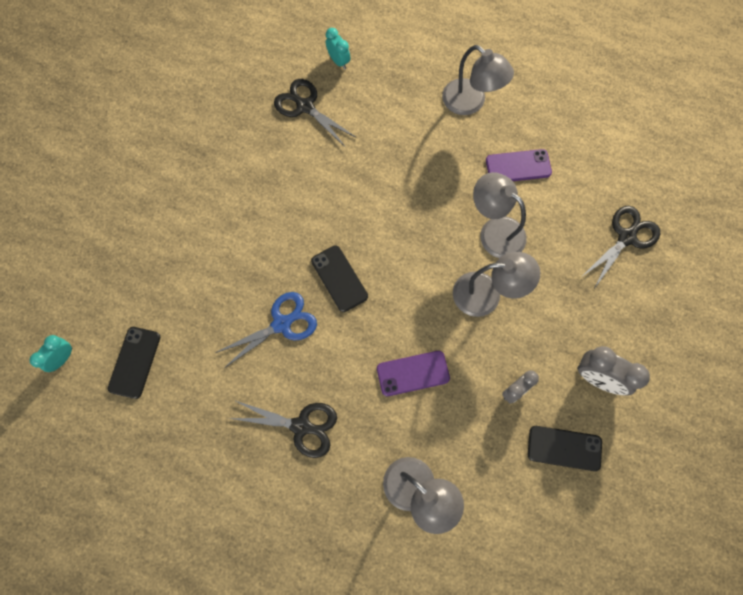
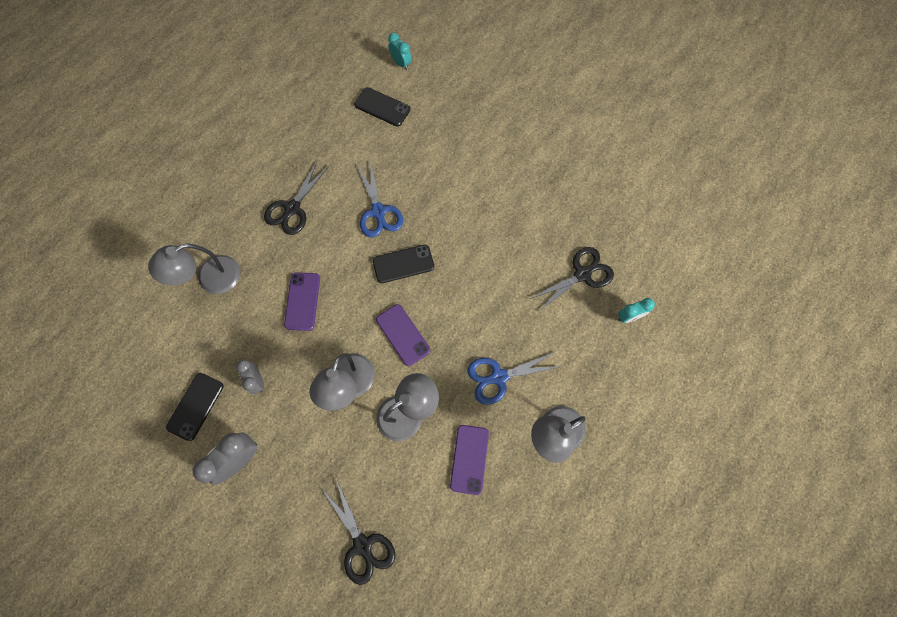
camera: 105 degrees right, 0 degrees up
(418, 257) = (403, 335): none -> purple phone
(433, 158) = (499, 377): none -> blue scissors

